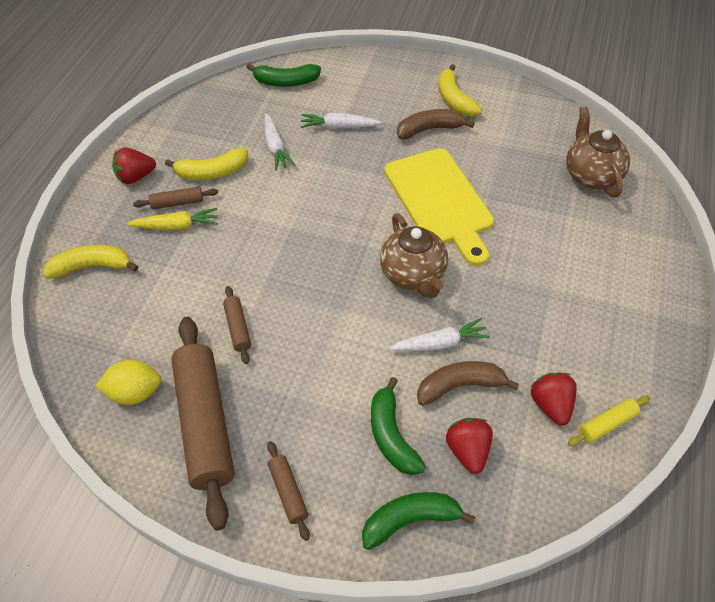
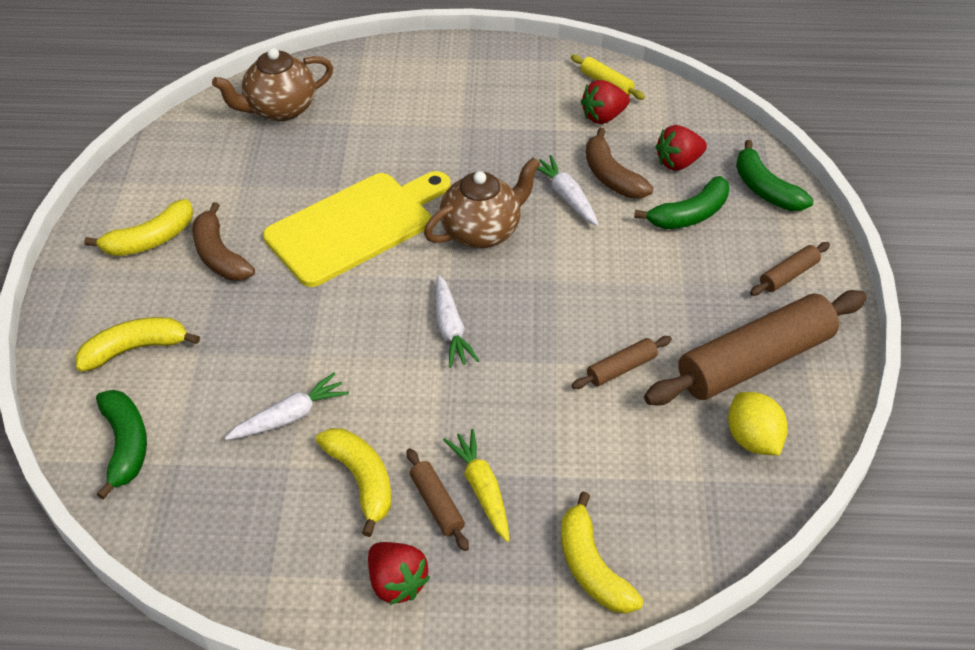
camera: 105 degrees left, 5 degrees down
(338, 127) = (229, 353): white carrot -> white carrot (450, 328)
(358, 88) = (135, 349): none -> yellow banana

